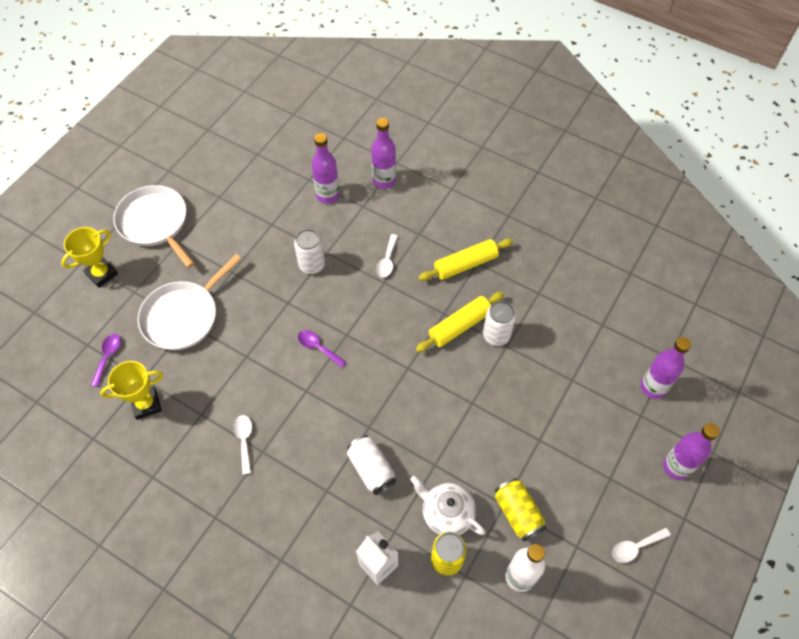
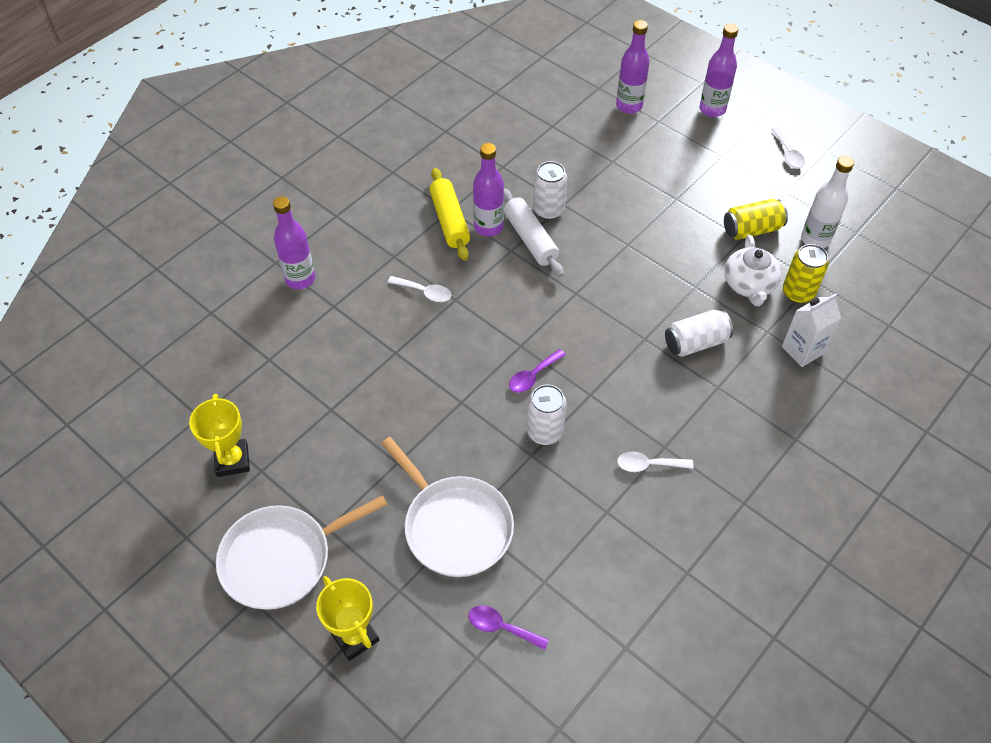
camera: 80 degrees left, 5 degrees down
(146, 404) = (583, 577): yellow trophy -> yellow trophy (232, 460)
(312, 265) = (410, 370): white can -> white can (545, 432)
(328, 195) = (303, 341): purple bottle -> purple bottle (488, 227)
(446, 513) = (749, 285): white teapot -> white teapot turned 45 degrees counterclockwise
(459, 326) = (530, 239): yellow rolling pin -> white rolling pin

